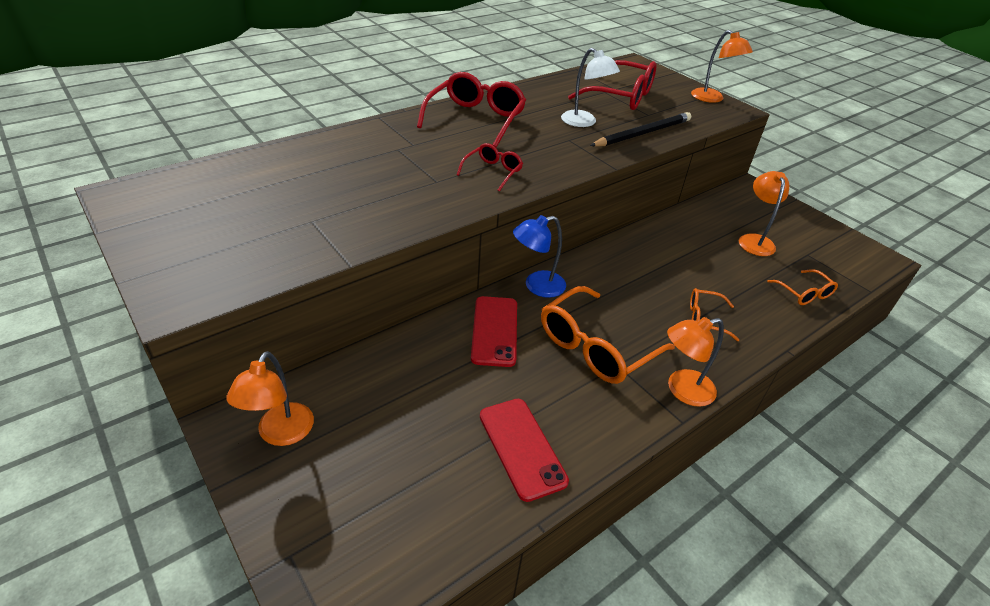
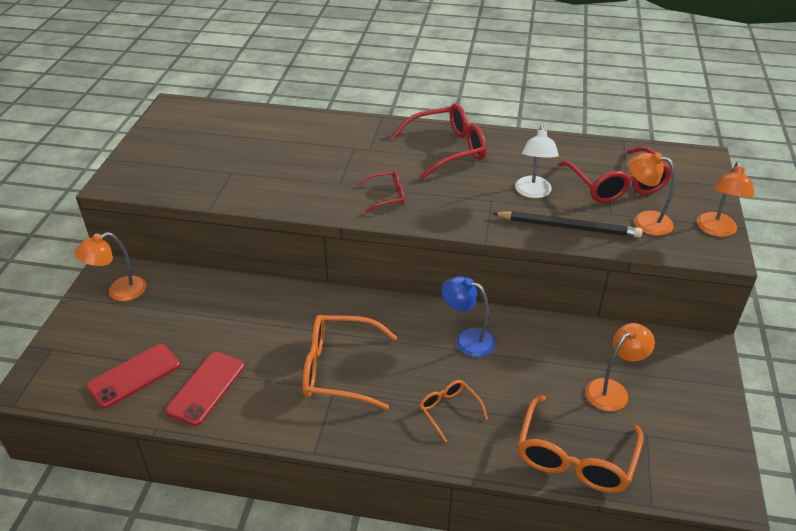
camera: 50 degrees right, 0 degrees up
(494, 331) = (295, 314): red phone -> red phone (134, 375)
(537, 286) = (367, 305): blue lamp -> blue lamp (467, 340)
(682, 390) = (347, 437): orange lamp -> orange lamp (644, 221)
(804, 293) = (575, 458): orange glasses -> orange glasses, size x1.90

